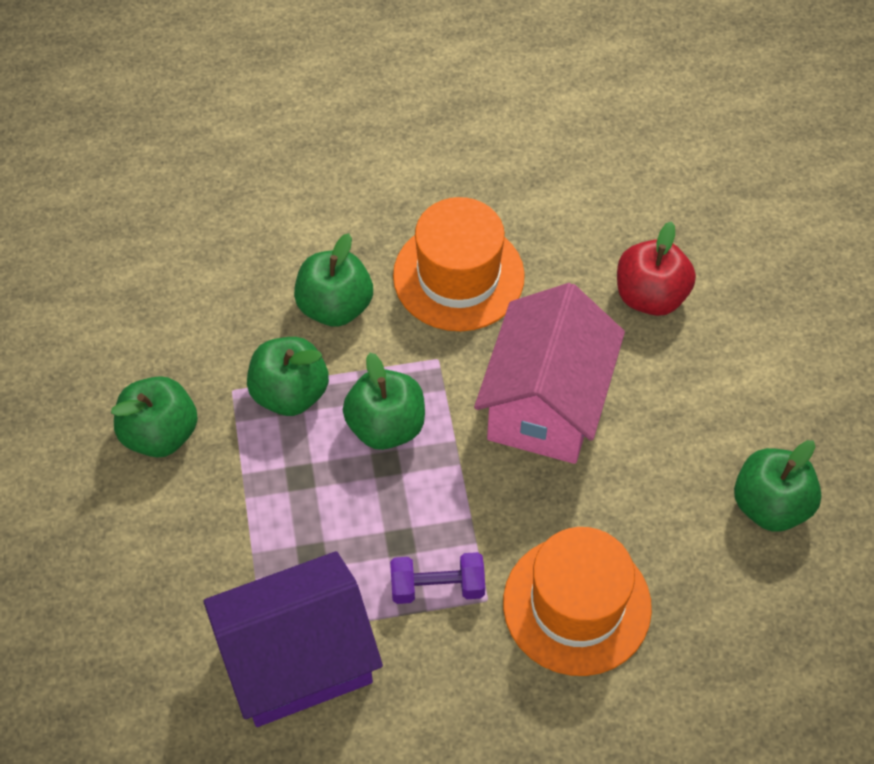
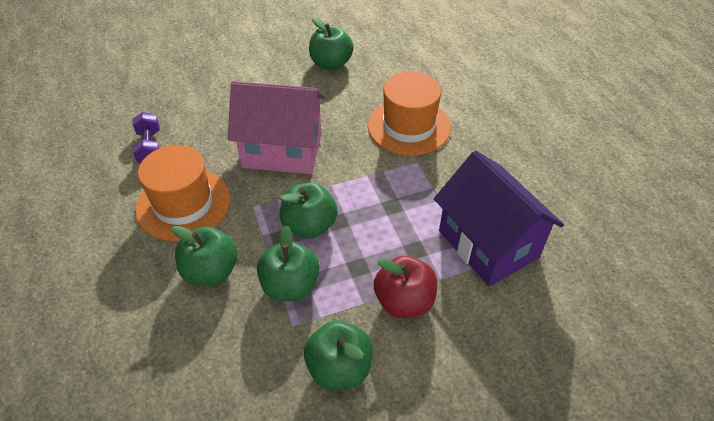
camera: 100 degrees left, 10 degrees down
(437, 586) = (416, 185): purple dumbbell -> purple dumbbell (150, 147)
(650, 296) = (199, 114): red apple -> red apple (404, 301)

